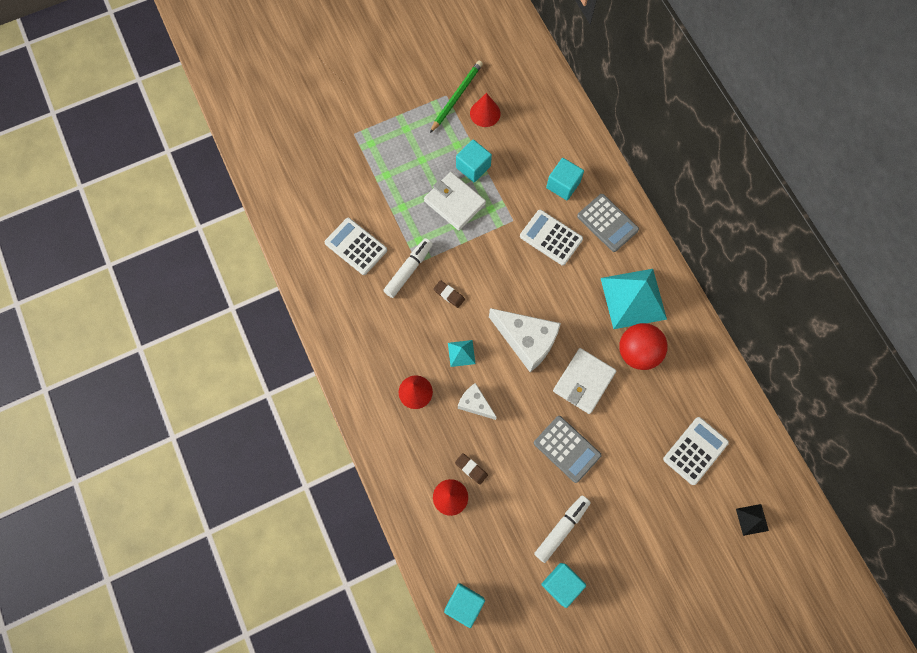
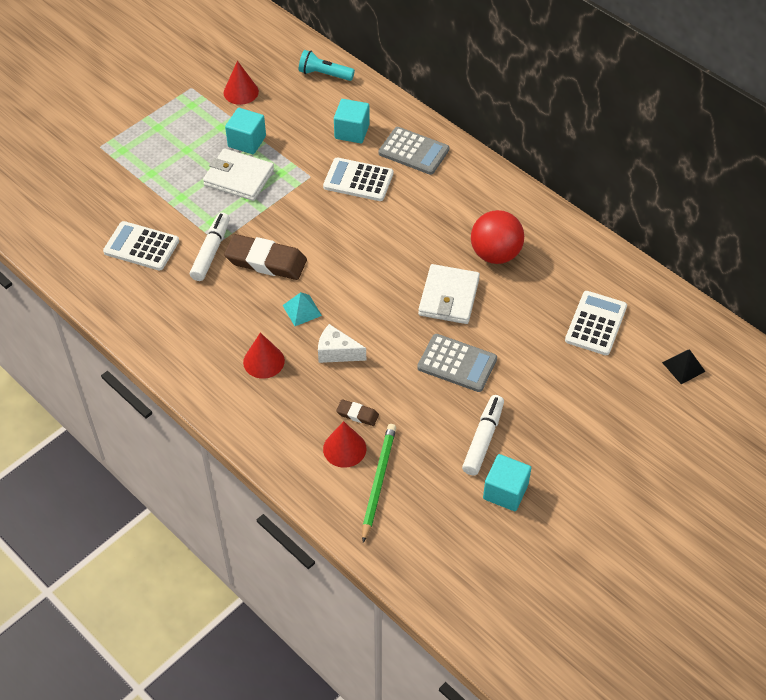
camera: 20 degrees left, 20 degrees down
(449, 295) = (266, 261): brown eraser -> brown eraser, size x2.09
(456, 97) = (203, 86): green pencil -> green pencil (378, 481)
(464, 603) = (403, 547): turquoise cube -> none
(526, 341) = (370, 278): white cheese -> none
(560, 116) = (324, 74): none -> turquoise flashlight
(633, 298) = (470, 209): turquoise pyramid -> none

